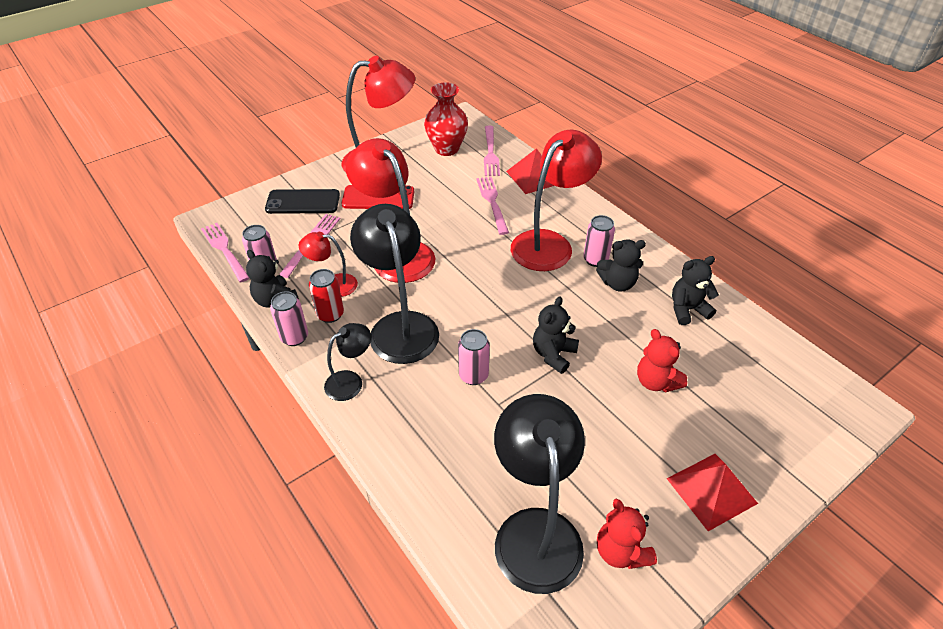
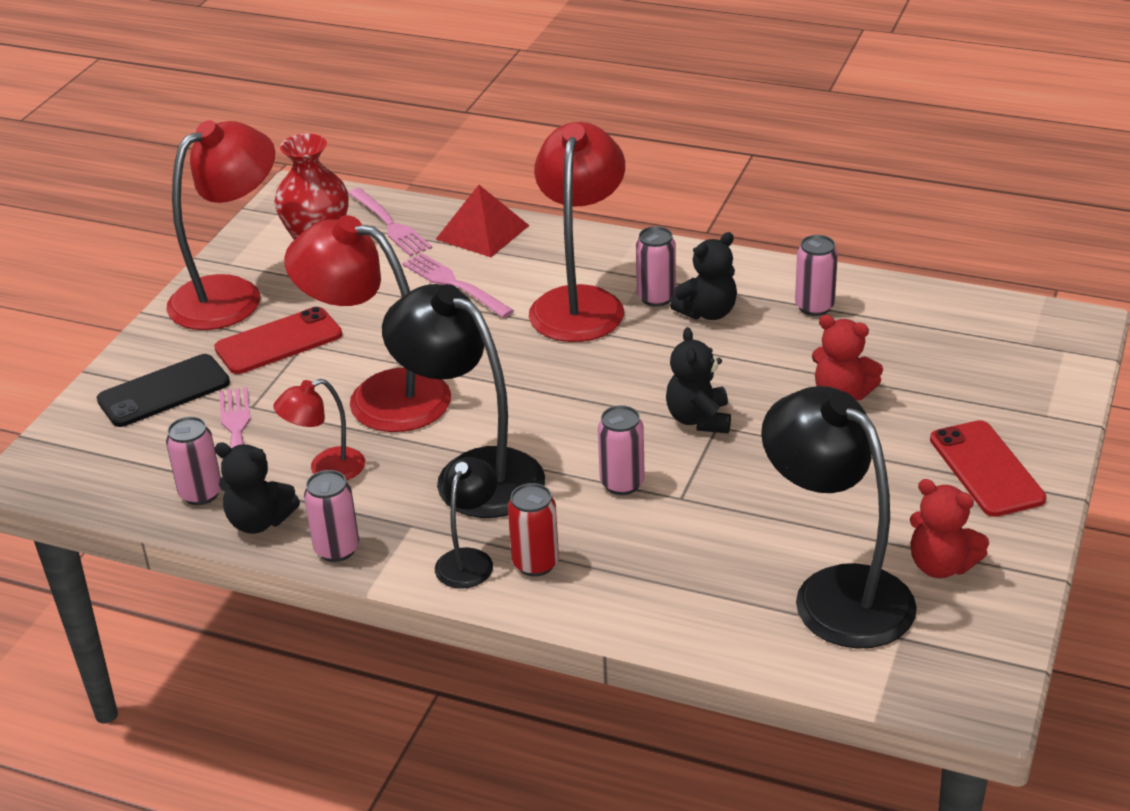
camera: 30 degrees left, 10 degrees down
(224, 250) = (106, 498): pink fork -> none
(330, 314) = (360, 503): red can -> red can (535, 563)
(687, 309) = (814, 307): black teddy bear -> pink can
(711, 491) = (986, 469): red pyramid -> red phone

